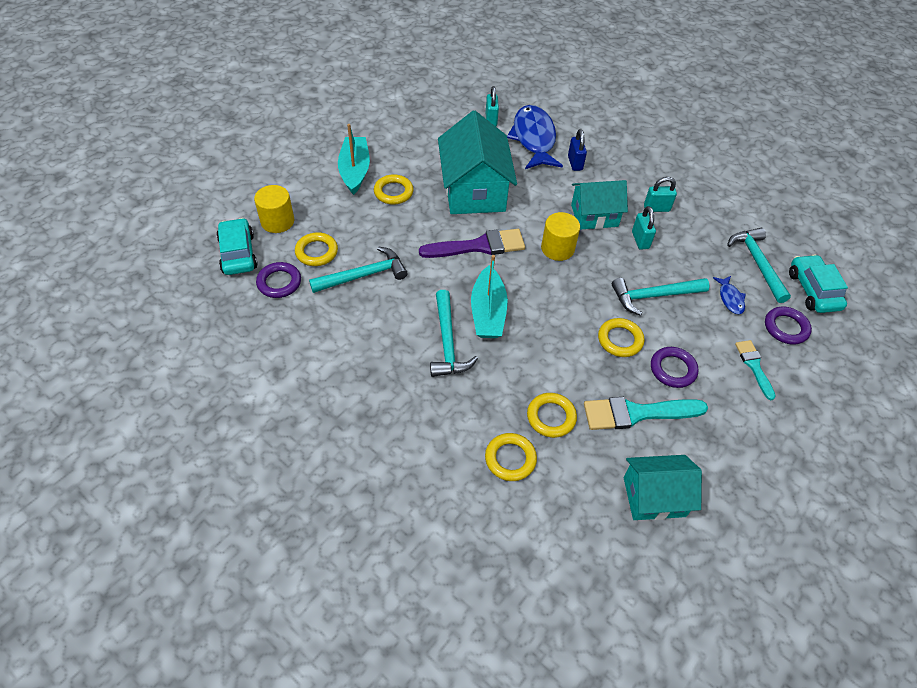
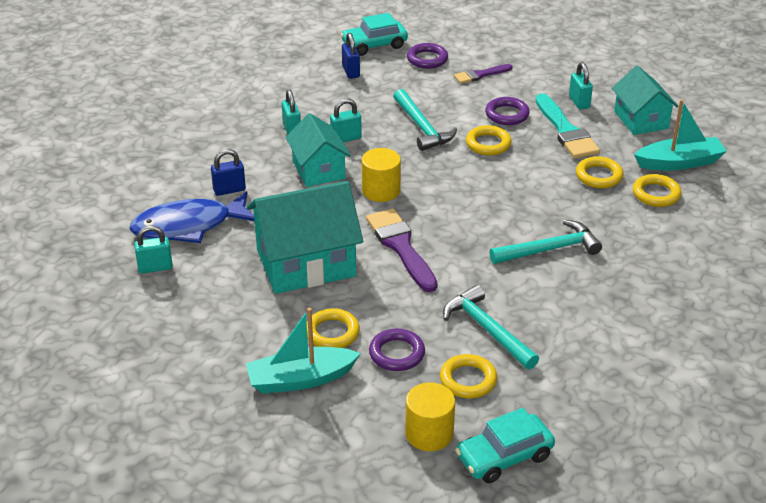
camera: 100 degrees left, 15 degrees down
(279, 282) = (533, 401): purple ring -> purple ring (397, 353)
(488, 312) = (495, 227): turquoise boat -> turquoise boat (679, 162)
(695, 444) = (579, 102): none -> turquoise padlock
(730, 298) = (405, 86): blue fish -> none
(754, 366) = (480, 75): turquoise brush -> purple brush
(757, 263) = (351, 72): turquoise hammer -> blue padlock

